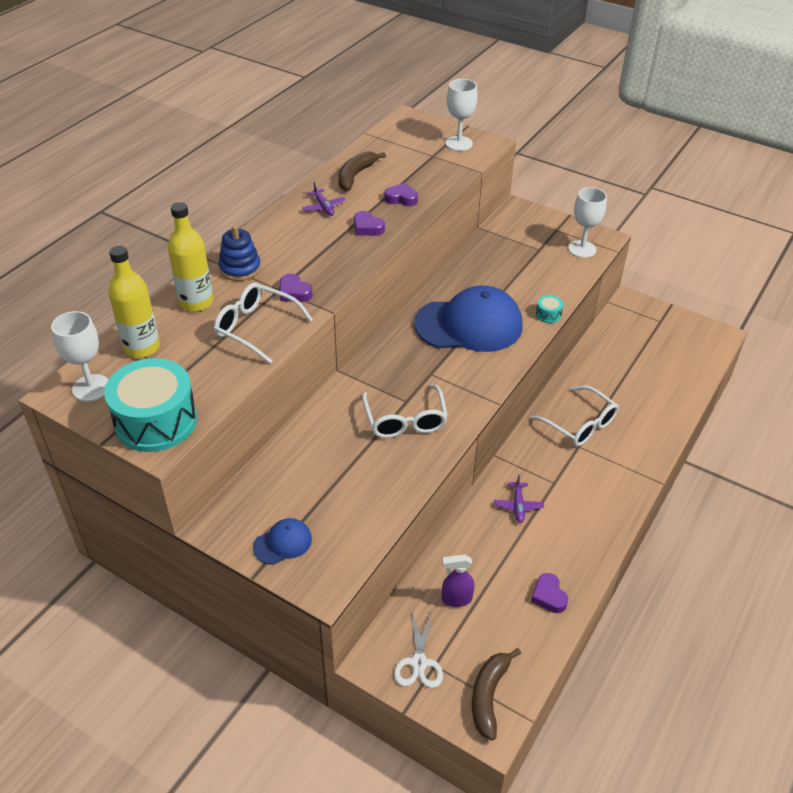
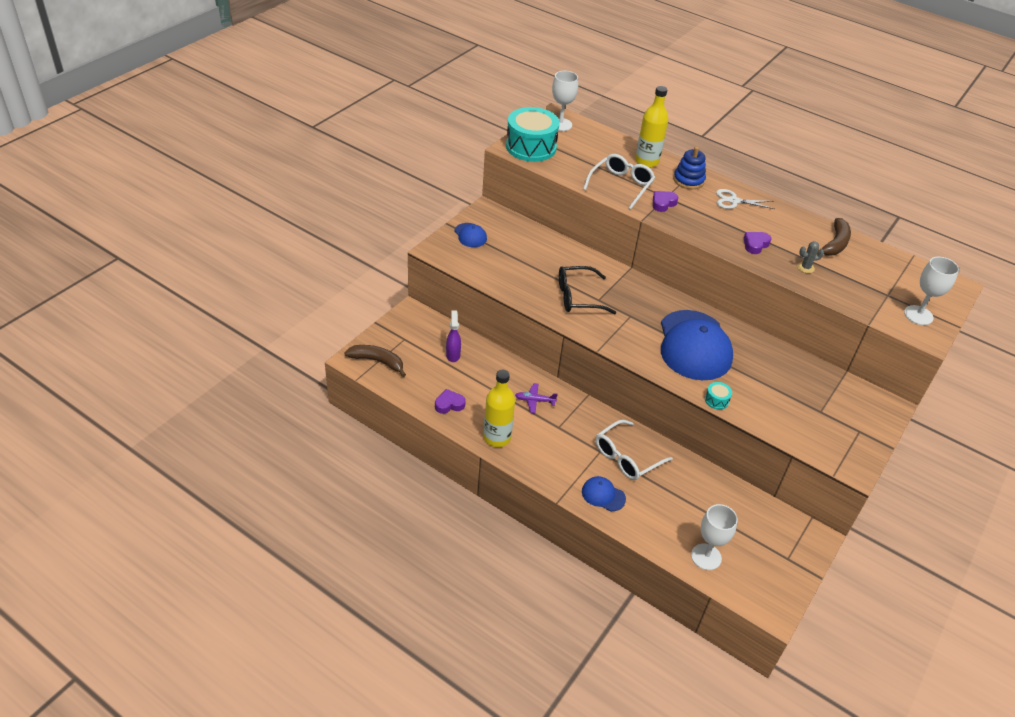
camera: 90 degrees right, 0 degrees up
(142, 347) = (598, 141): yellow bottle -> yellow bottle (497, 437)
(323, 207) = (780, 223): purple plane -> none
(355, 176) = (835, 244): brown banana -> brown banana turned 90 degrees clockwise
(401, 198) = (805, 267): purple heart -> grey cactus
(405, 420) = (578, 297): white glasses -> black glasses
(419, 663) = (407, 332): white scissors -> white scissors (733, 201)
(582, 249) = (829, 445): white goblet -> white goblet (706, 557)
(638, 445) = (603, 495): none -> blue cap

